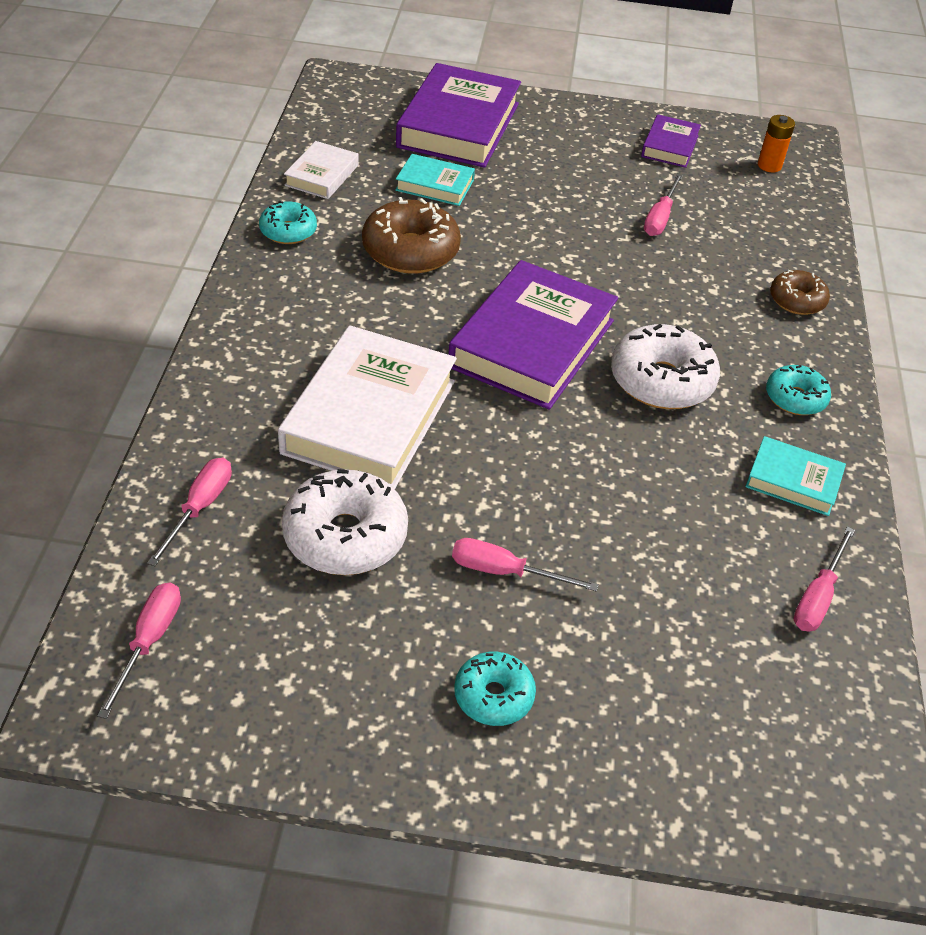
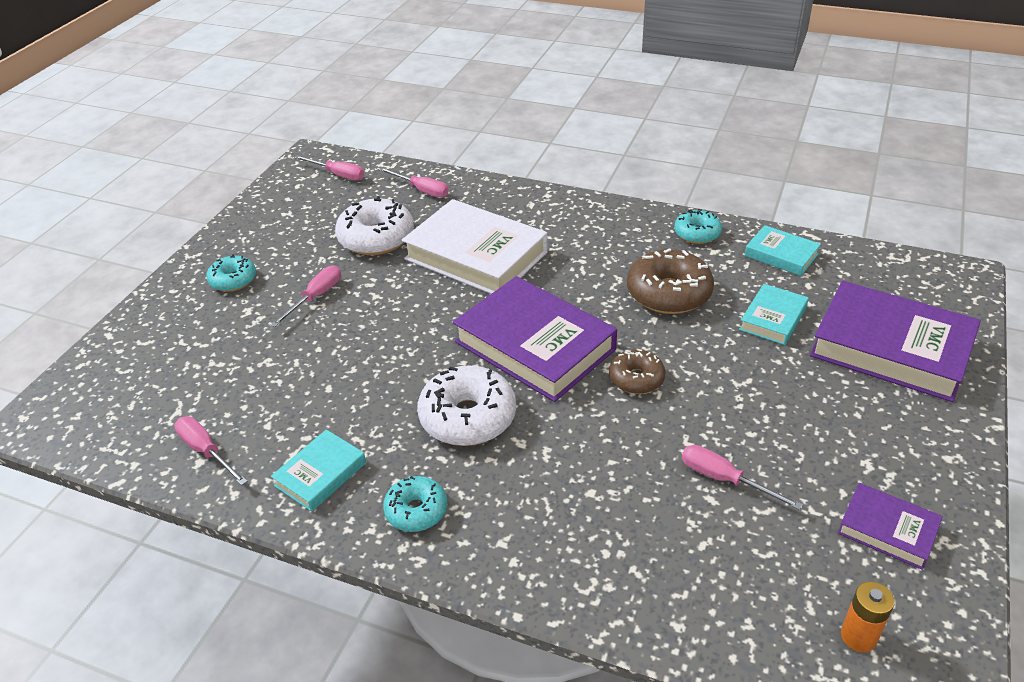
camera: 110 degrees right, 5 degrees down
(322, 175) = (781, 255): white book -> turquoise book
(797, 300) = (563, 565): brown donut -> brown donut (636, 379)

